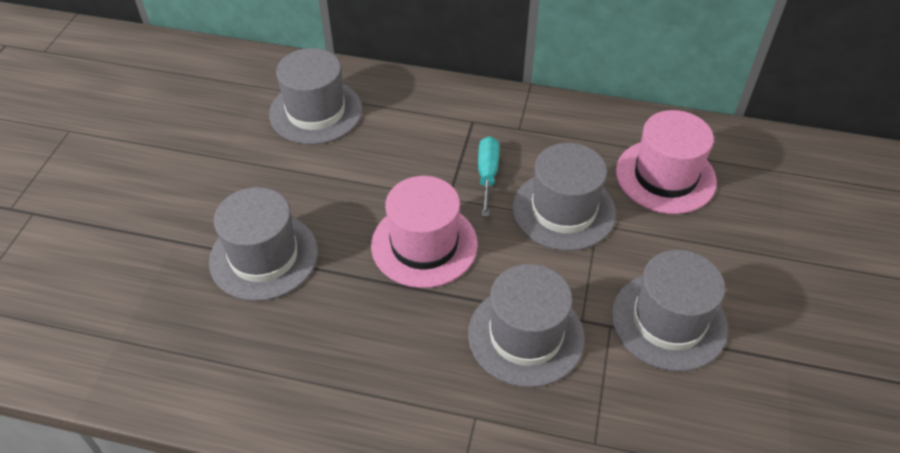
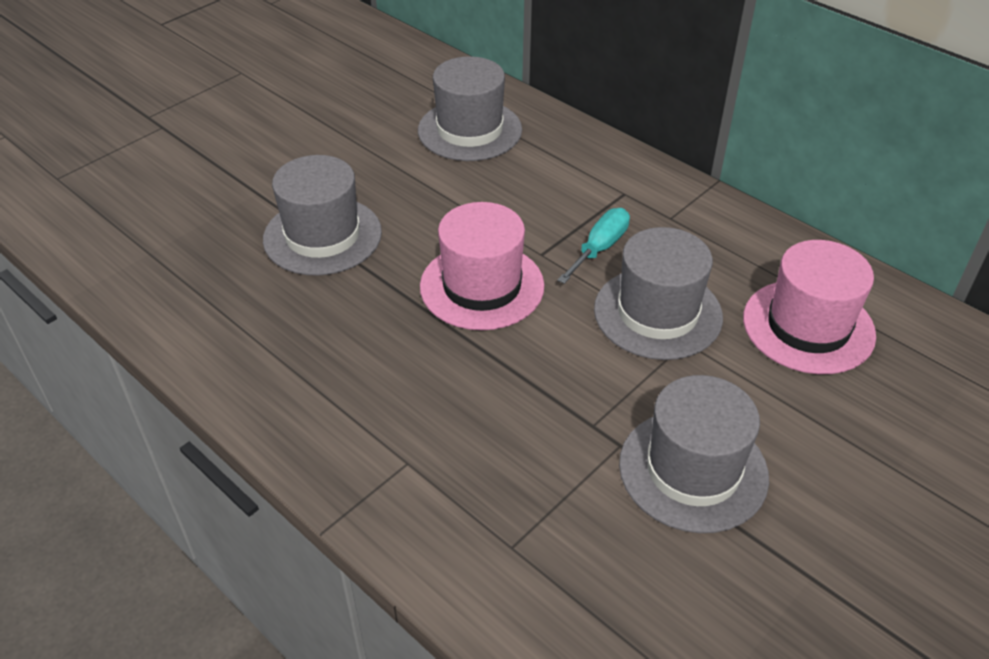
camera: 30 degrees right, 5 degrees down
(525, 335) = (519, 412): grey hat -> none

